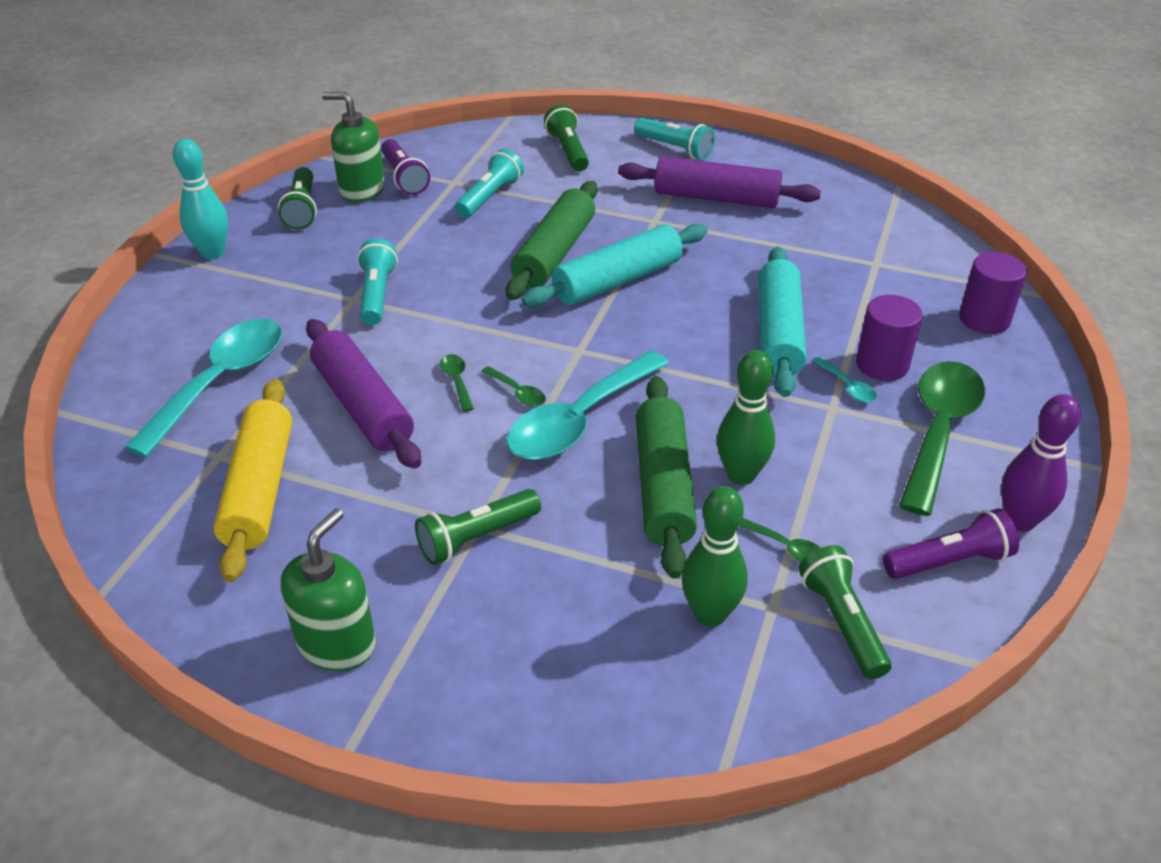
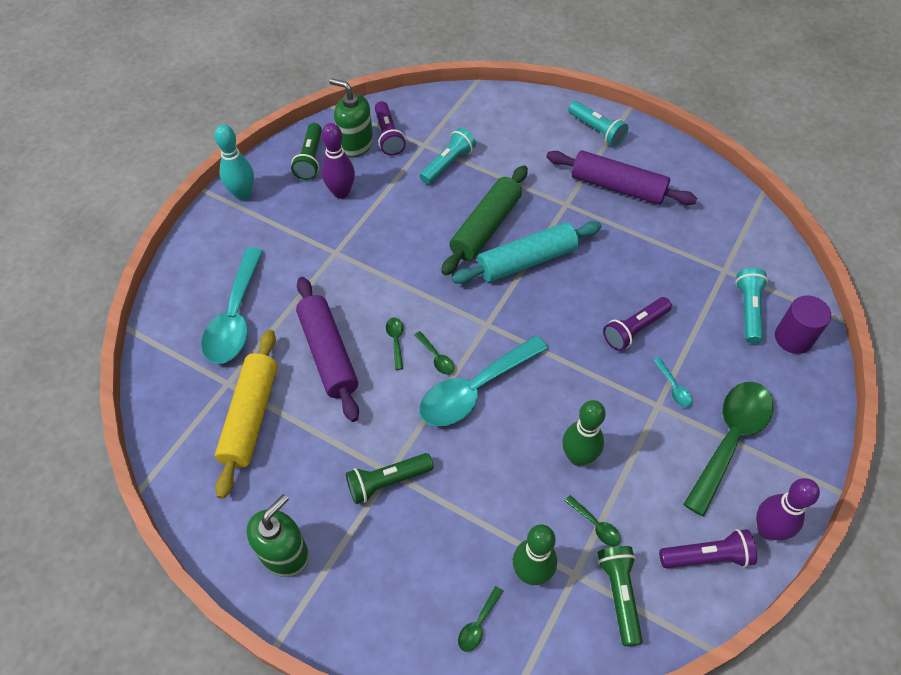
camera: 10 degrees right, 15 degrees up
(220, 382) = (235, 317): turquoise spoon -> turquoise spoon turned 150 degrees clockwise
(350, 238) = (341, 192): none -> purple bowling pin
(377, 295) = (352, 251): turquoise flashlight -> turquoise flashlight (748, 310)
(568, 151) = (514, 123): green flashlight -> none
(648, 687) = (478, 624): none -> green spoon
(663, 486) = (521, 457): green rolling pin -> none
(779, 333) = (635, 329): turquoise rolling pin -> purple flashlight
(882, 364) = (704, 371): purple cylinder -> none

